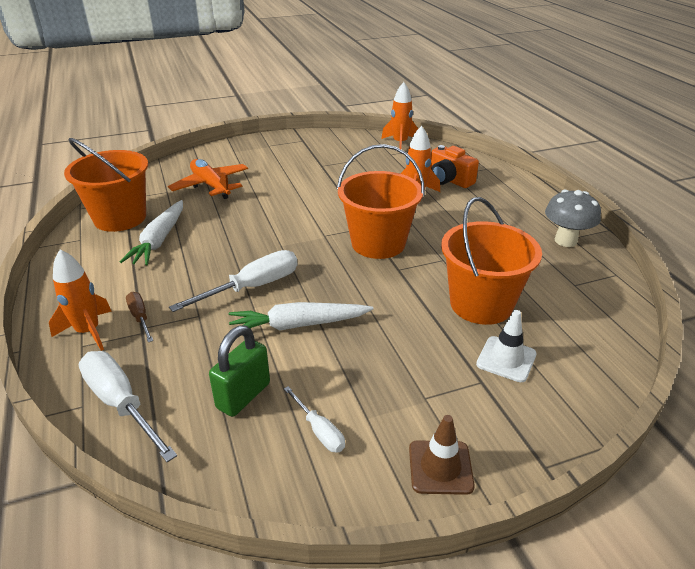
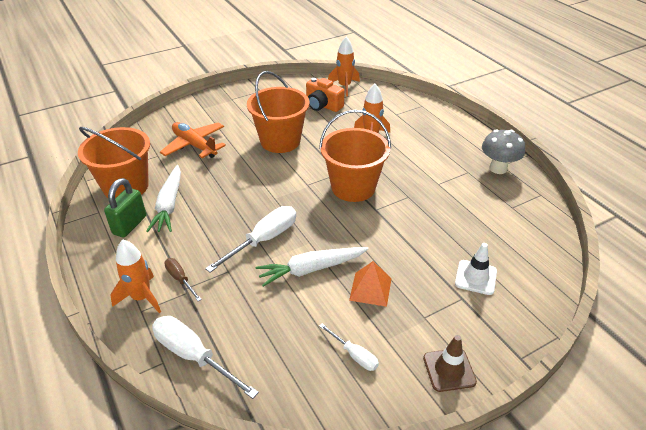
camera: 10 degrees left, 5 degrees up
(243, 395) = (288, 335): green padlock -> green padlock (130, 225)
(364, 356) = (370, 289): none -> orange pyramid
(449, 180) = (394, 120): orange camera -> orange camera (323, 105)
(481, 304) = (446, 233): orange bucket -> orange bucket (280, 141)

